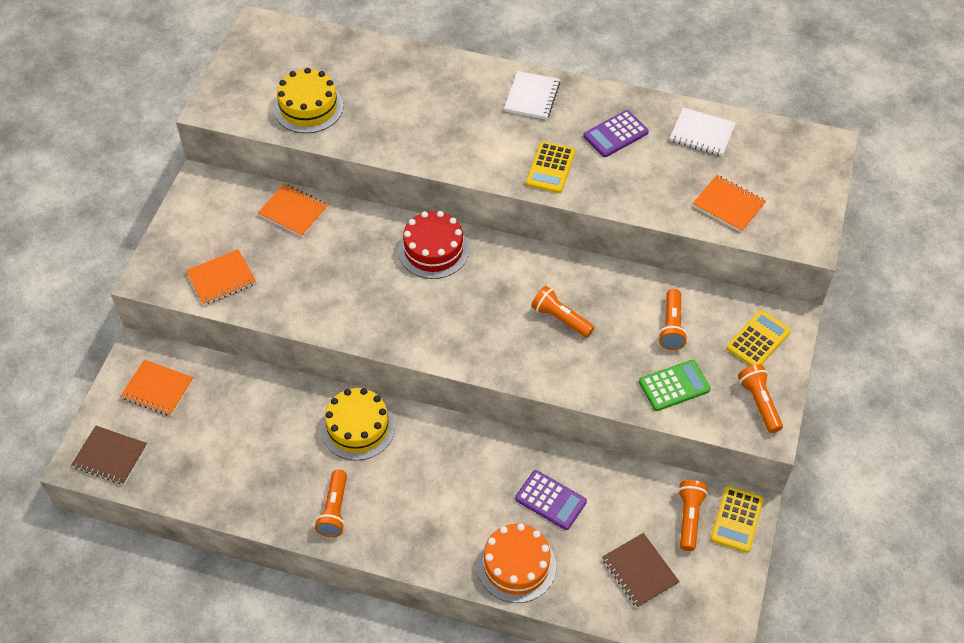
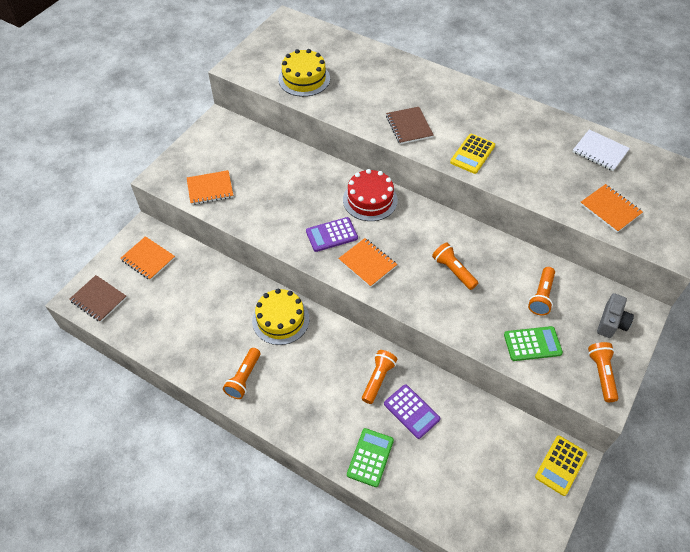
camera: 15 degrees right, 0 degrees up
(293, 211) = (276, 152): orange notebook -> orange notebook (367, 263)
(516, 565) = (370, 457): orange cake -> green calculator
(532, 97) = (472, 101): white notebook -> none
(615, 134) = (530, 139): purple calculator -> purple calculator (331, 235)
(639, 571) = (469, 488): brown notebook -> brown notebook (409, 126)
(689, 518) = (520, 454): orange flashlight -> orange flashlight (378, 379)
(758, 340) = (611, 322): yellow calculator -> grey camera

